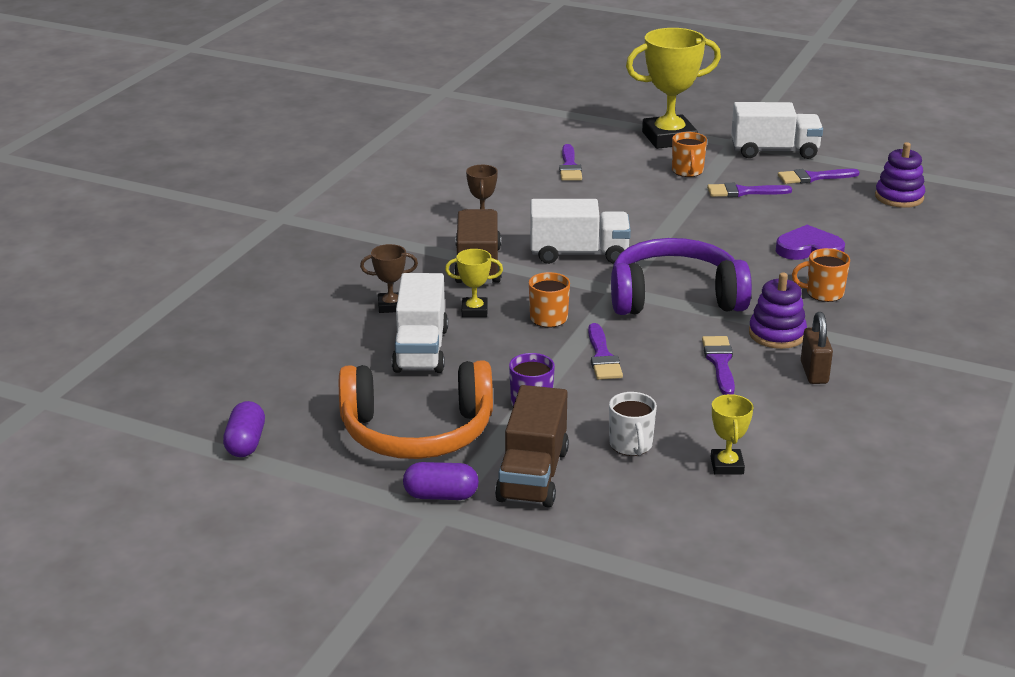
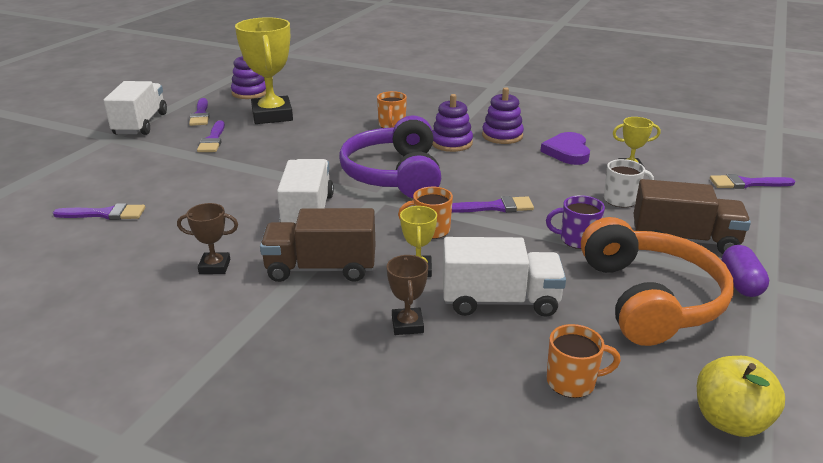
camera: 90 degrees left, 0 degrees up
(245, 443) = (730, 421): purple capsule -> yellow apple
(669, 138) = (76, 163): yellow trophy -> yellow trophy (272, 115)
(687, 171) = (157, 159): orange mug -> orange mug (572, 382)
(720, 362) = (495, 163): purple brush -> purple brush (746, 183)
(809, 249) = (323, 125): purple heart -> purple heart (567, 152)
(814, 373) = (502, 136): brown padlock -> purple stacking toy

